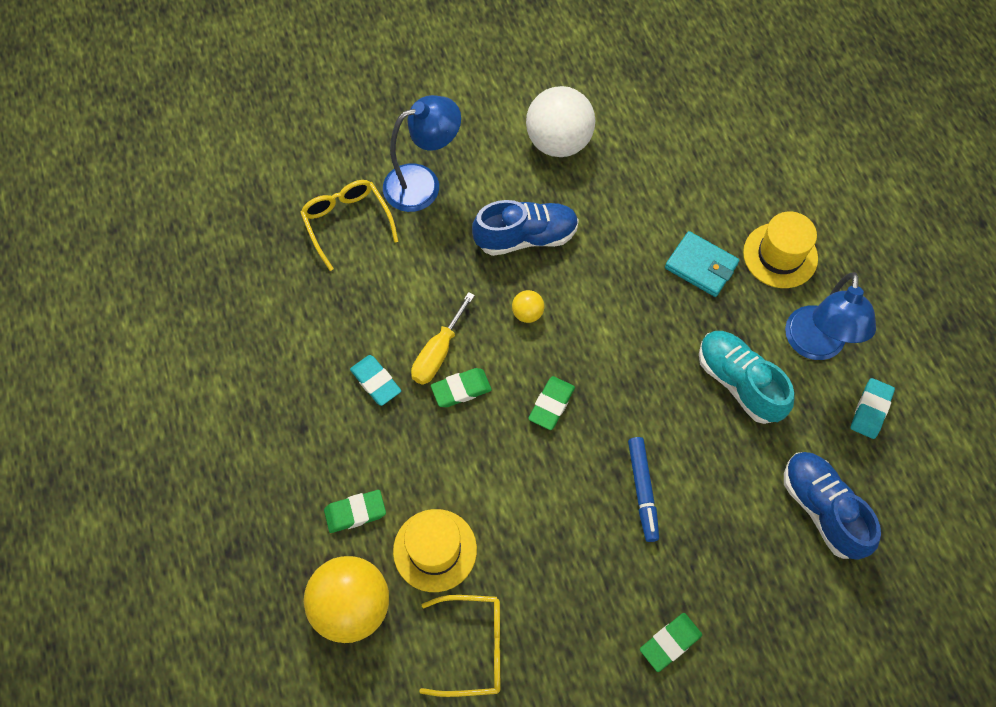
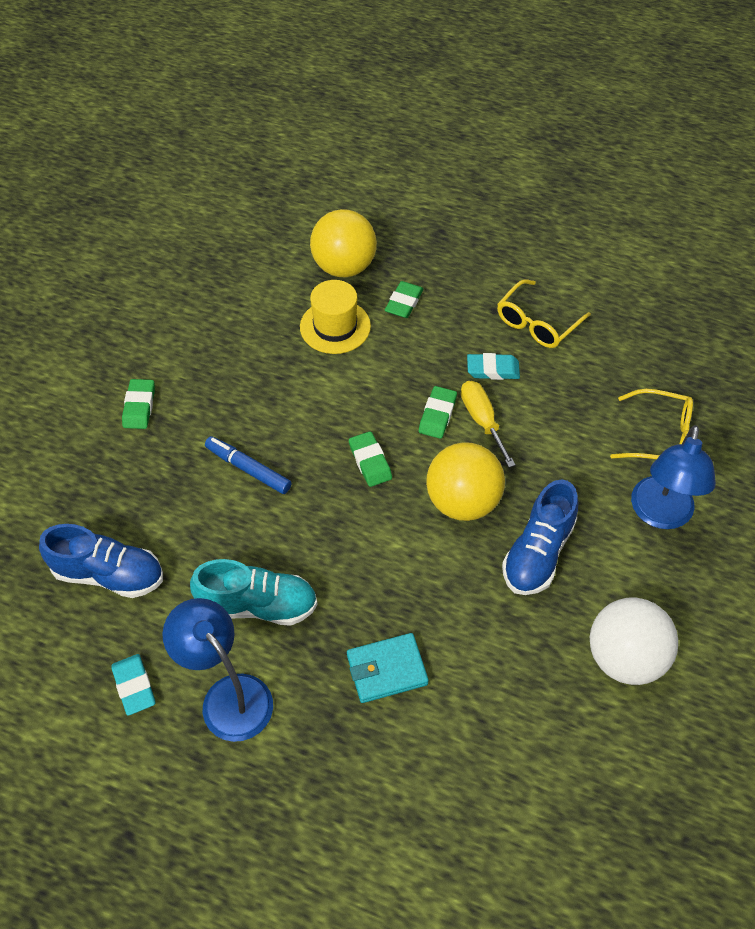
camera: 130 degrees right, 10 degrees down
(473, 647) = (254, 307): yellow glasses -> yellow glasses (537, 323)
(527, 313) = (462, 501): yellow ball -> yellow ball, size x2.26
(780, 255) = (335, 750): yellow hat -> none

